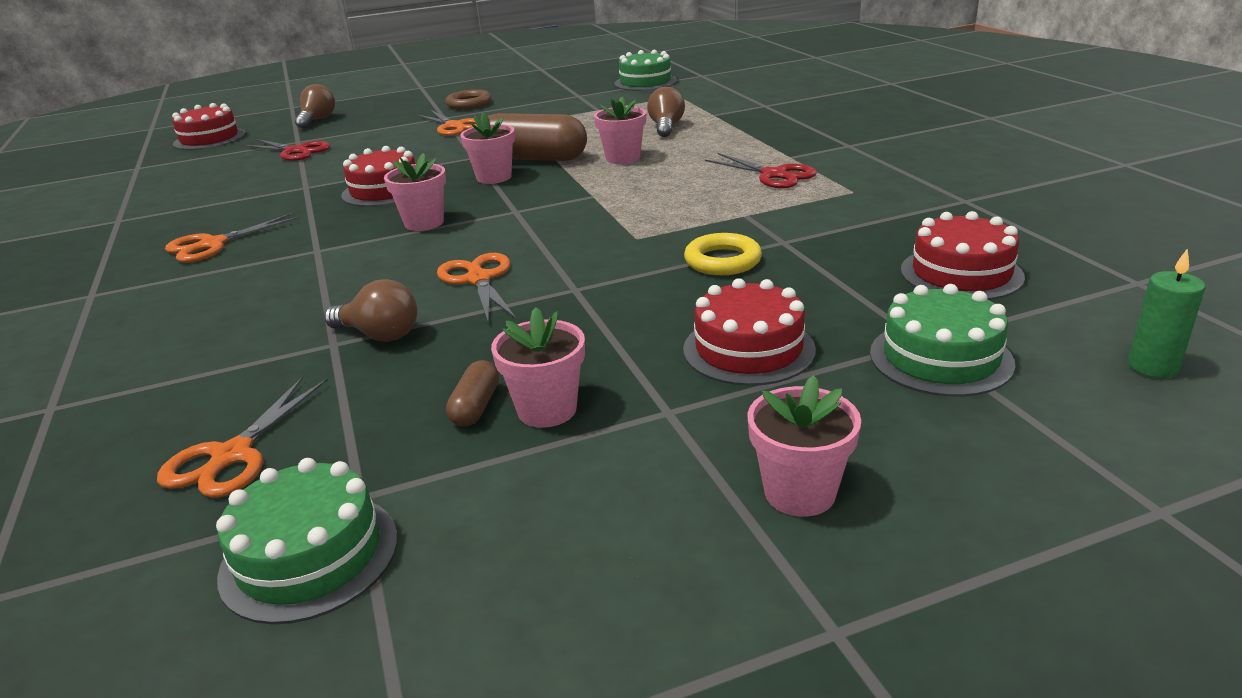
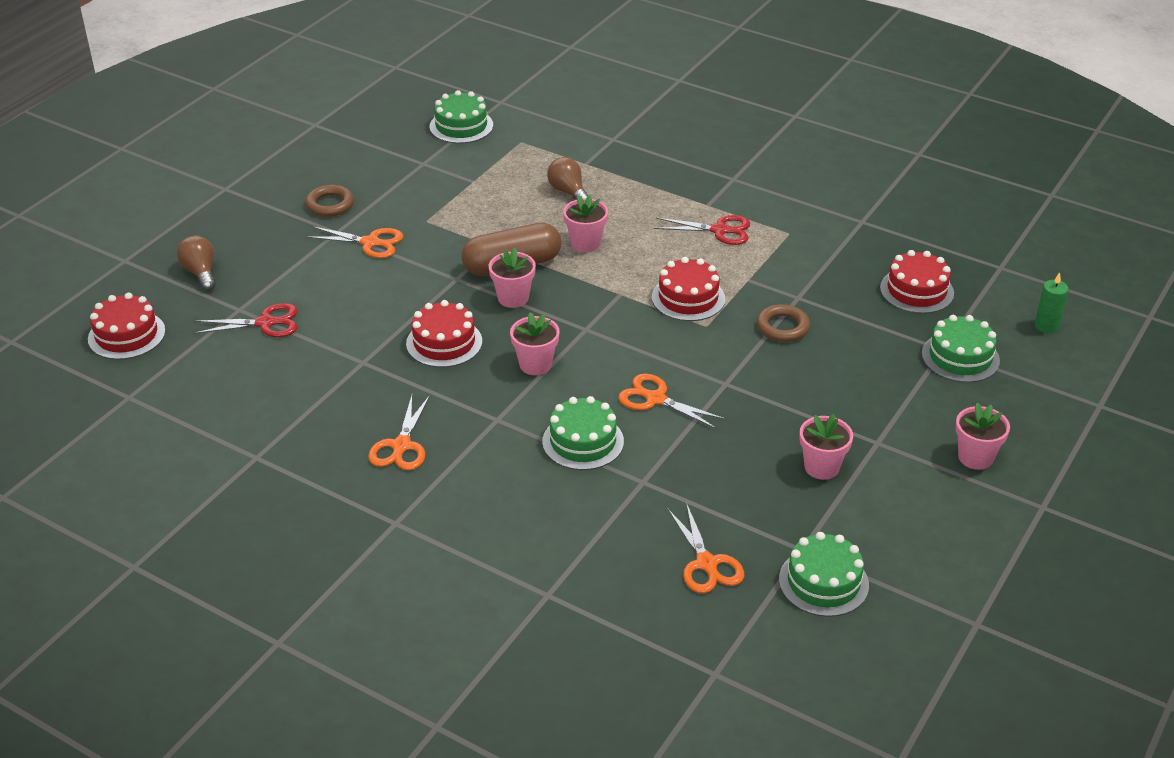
camera: 40 degrees left, 10 degrees up
(348, 290) = (583, 441): none -> green cake
(380, 335) = (661, 464): brown light bulb -> none
(476, 406) = (785, 481): brown capsule -> none
(722, 261) = (782, 327): yellow ring -> brown ring
(748, 349) = (870, 388): red cake -> red cake (688, 298)

